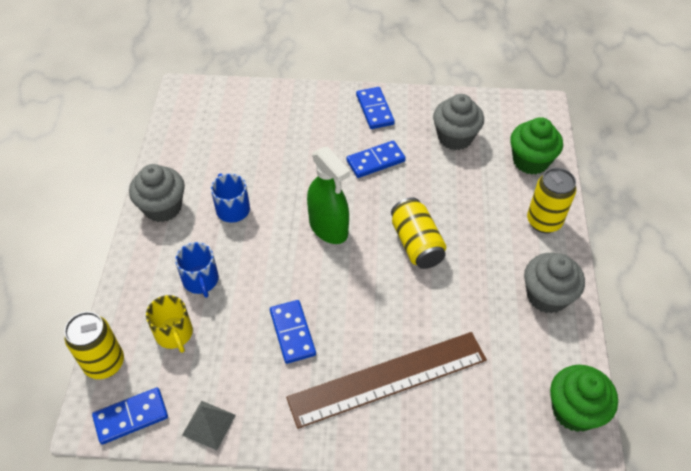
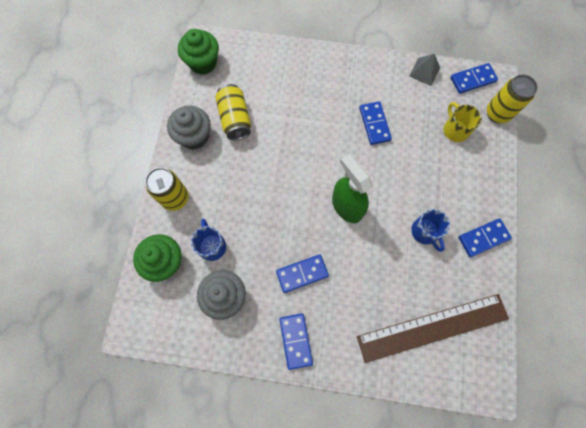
camera: 175 degrees left, 20 degrees up
(163, 207) = (483, 238): grey cupcake -> blue domino
(201, 280) = (442, 168): blue mug -> blue mug (212, 245)
(387, 378) = (313, 90): brown ruler -> brown ruler (432, 327)
(416, 243) = (279, 186): yellow can -> yellow can (235, 119)

